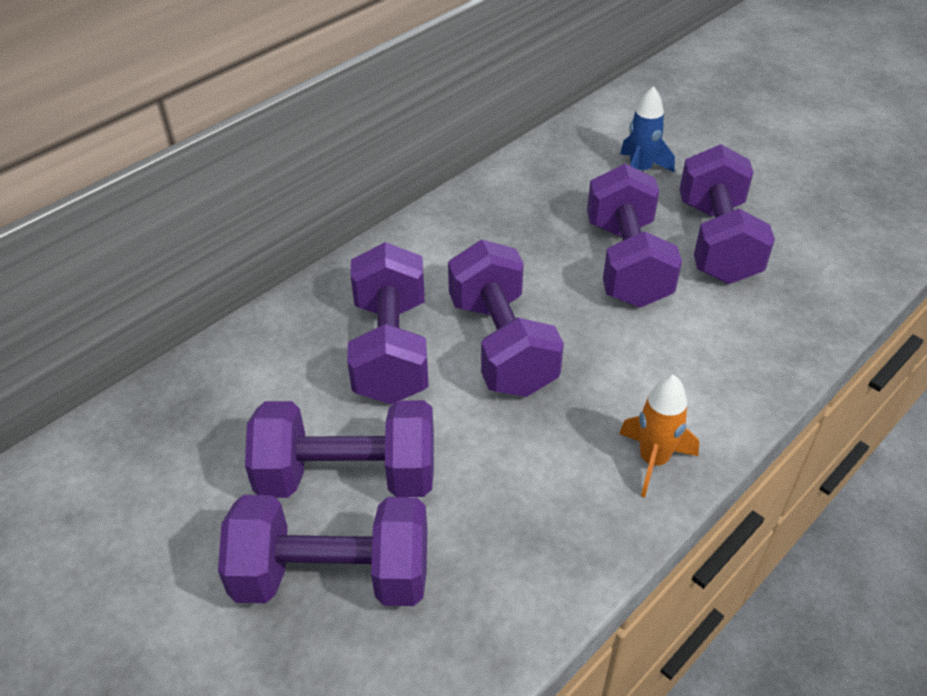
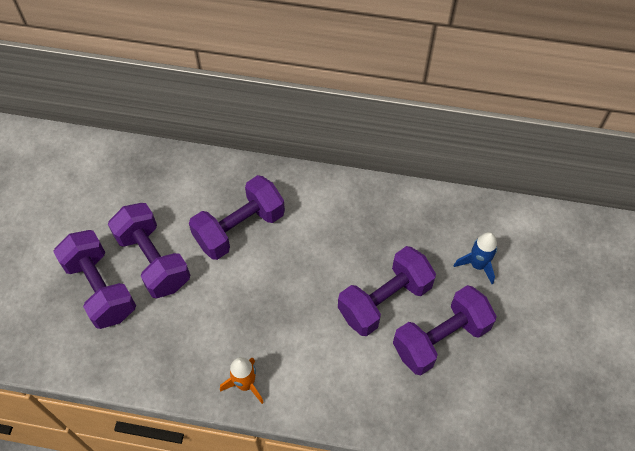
camera: 55 degrees right, 15 degrees up
(502, 345) = (276, 275): purple dumbbell -> none

